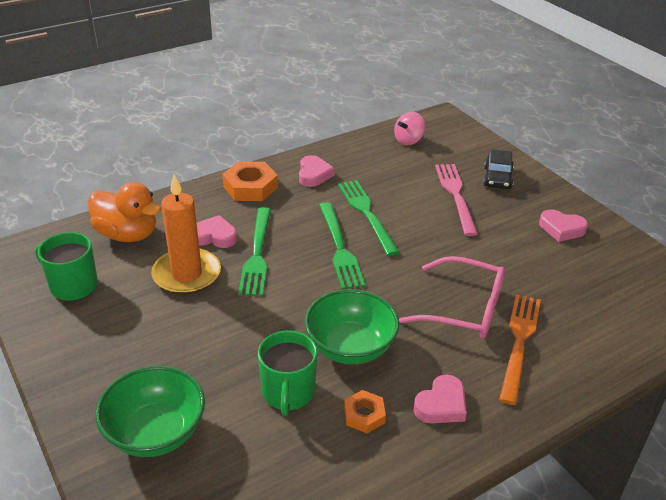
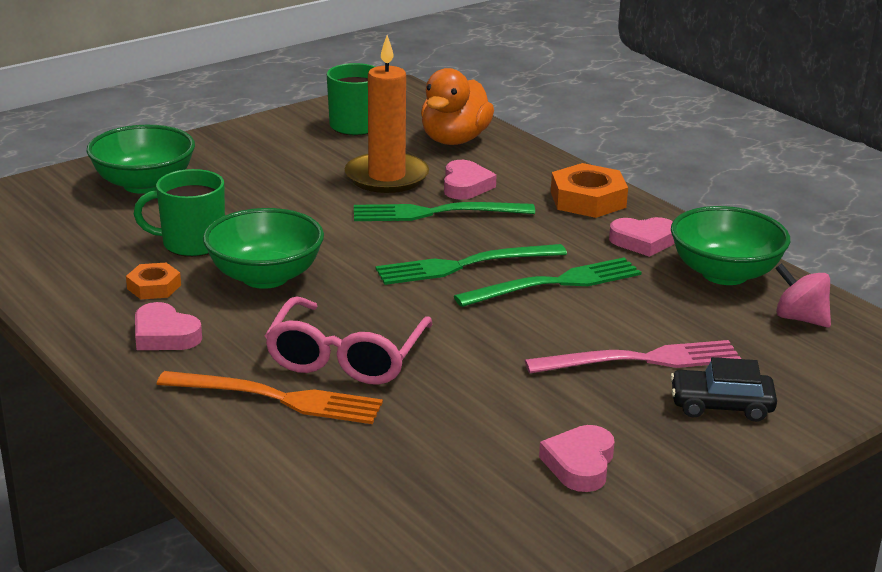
camera: 85 degrees right, 10 degrees down
(357, 154) = (724, 274): none -> green bowl

